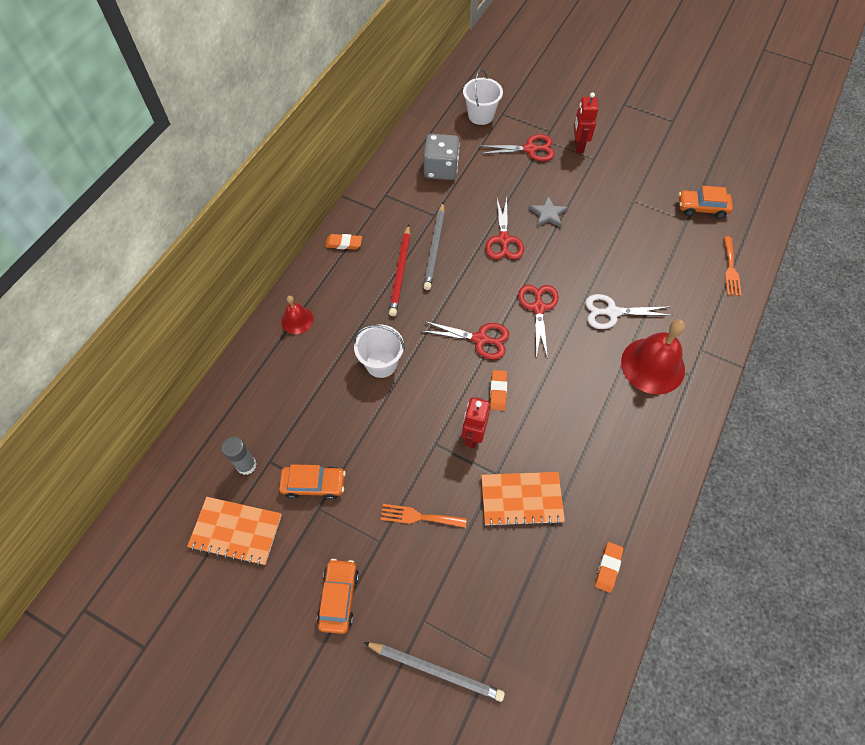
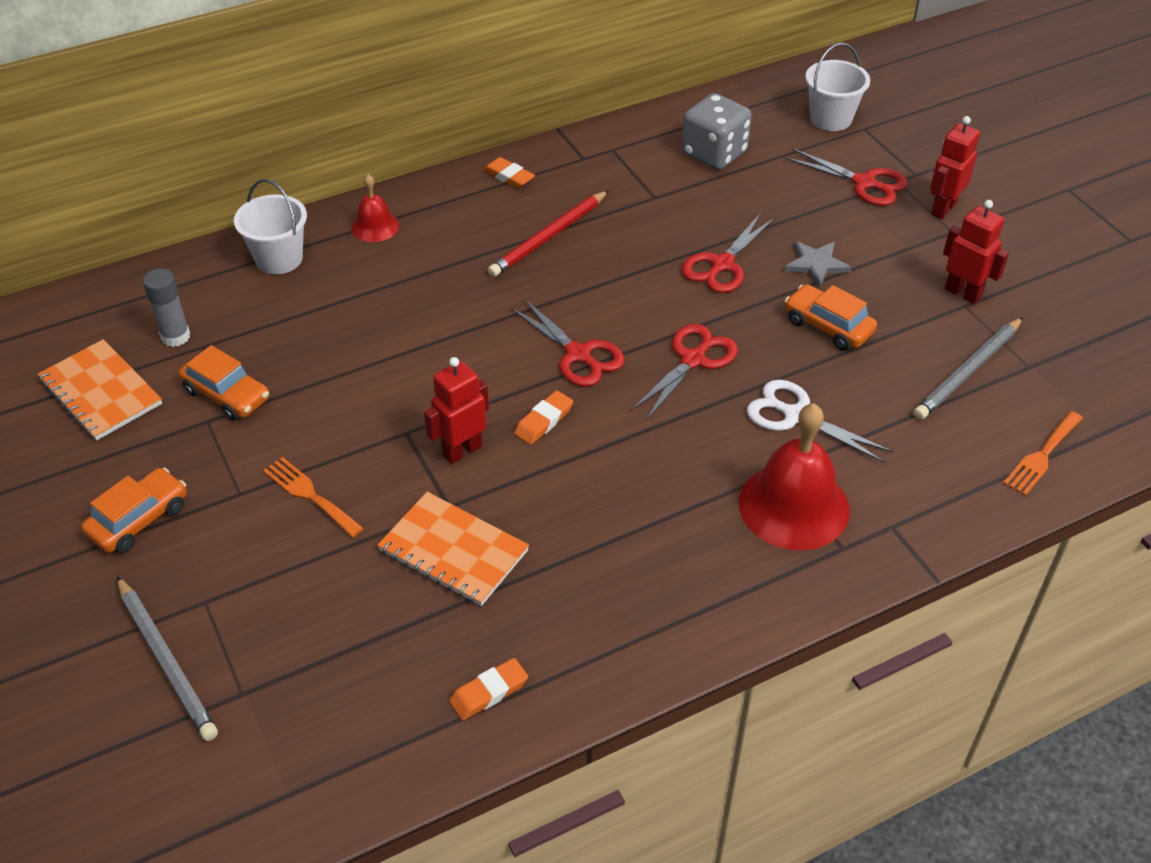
camera: 35 degrees right, 15 degrees down
(381, 363) = (428, 317): white bucket -> white bucket (279, 259)
(435, 248) = (619, 232): grey pencil -> grey pencil (968, 372)
(627, 193) = (963, 293): none -> red robot
(702, 208) = (1070, 362): orange car -> orange car (828, 326)

